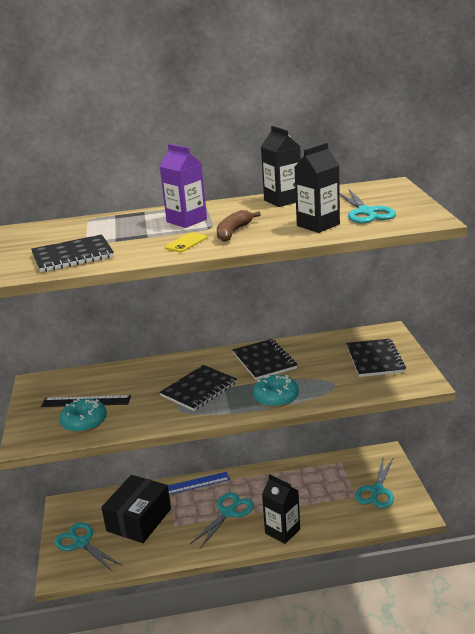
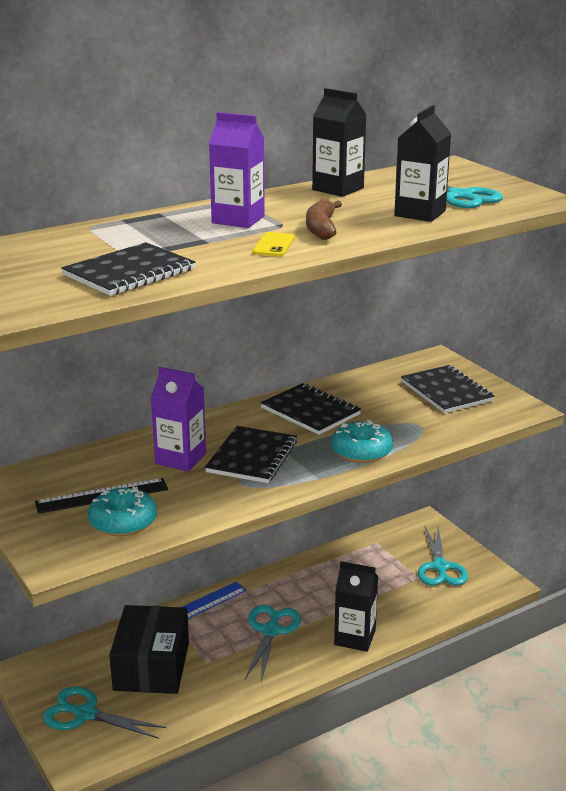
camera: 25 degrees left, 0 degrees up
(153, 383) = (180, 459): none -> purple carton

